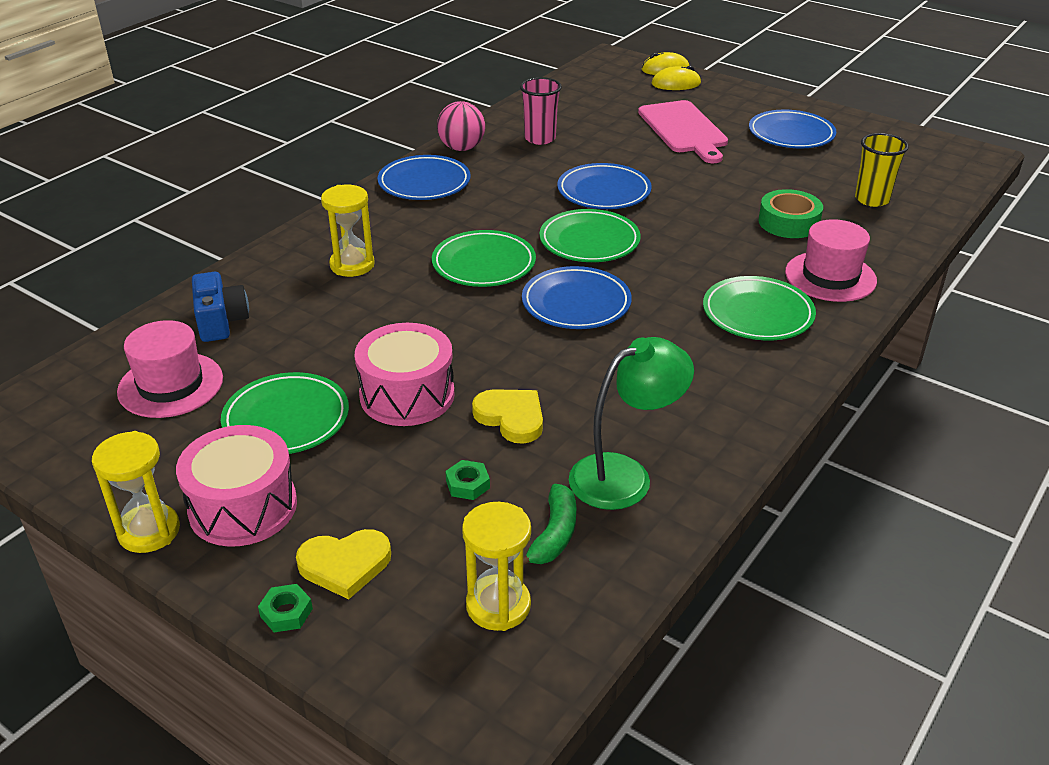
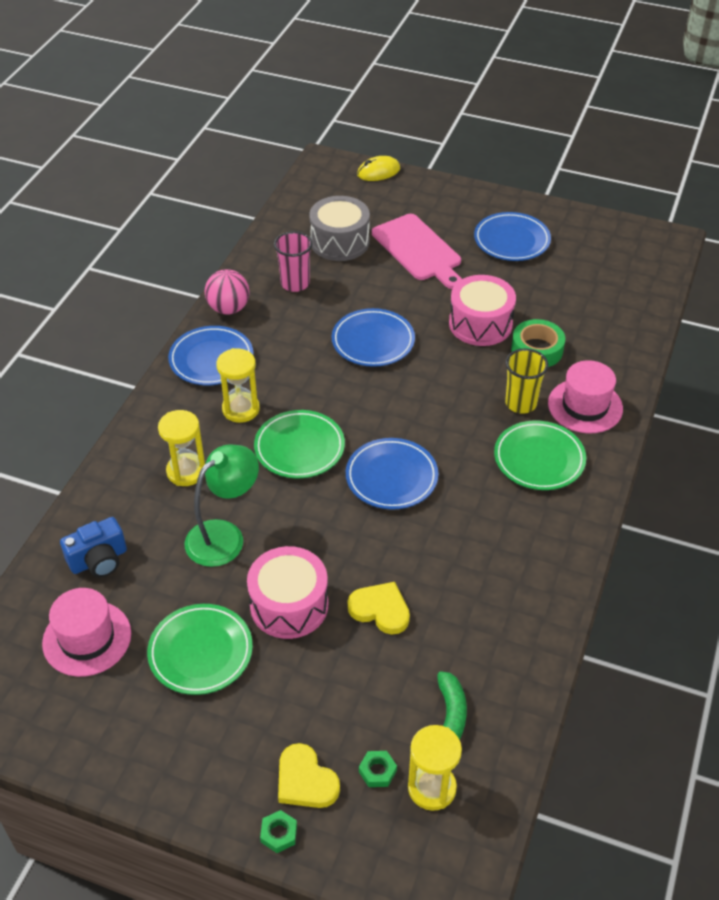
camera: 15 degrees left, 10 degrees up
(149, 531) = (139, 787): yellow hourglass -> yellow hourglass (241, 409)
(221, 322) = (99, 560): blue camera -> blue camera turned 90 degrees clockwise
(243, 507) = (203, 746): pink drum -> pink drum (480, 324)
(345, 565) = (305, 781): yellow heart -> yellow heart turned 75 degrees clockwise
(467, 484) = (370, 683): green nut -> green nut (377, 771)
(589, 241) = (379, 403): green plate -> none
(601, 114) = (340, 242): none -> grey drum
(624, 475) = (485, 647): green lamp -> green lamp (224, 536)
(676, 84) = (394, 190): yellow mouse -> none
(872, 199) = (597, 309): yellow cup -> yellow cup (521, 403)

